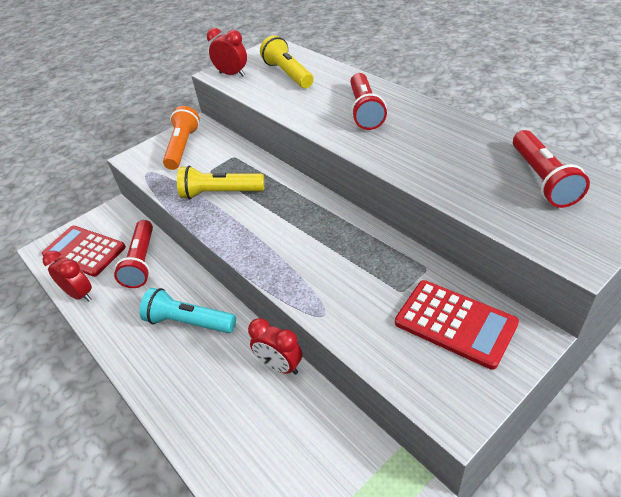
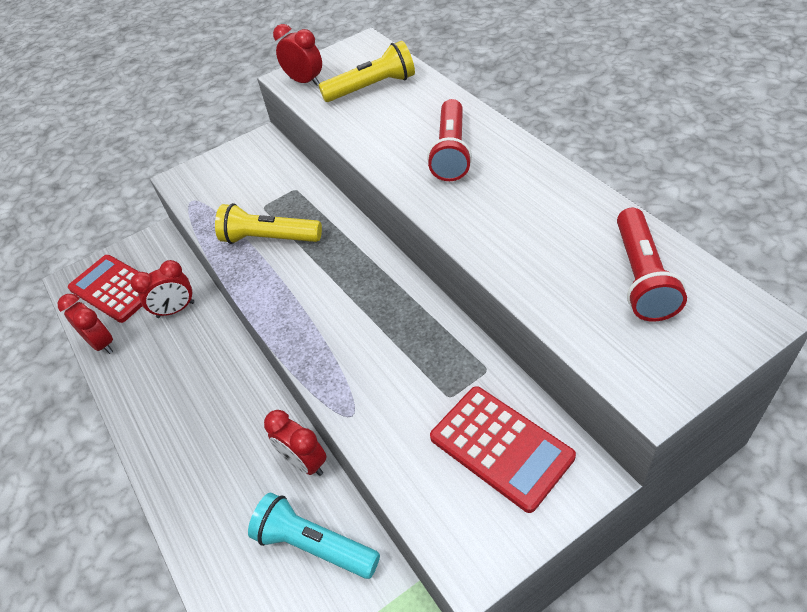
camera: 10 degrees right, 5 degrees up
(141, 262) = (176, 310): red flashlight -> red clock
(183, 147) = (239, 170): orange flashlight -> none
(189, 322) = (214, 394): turquoise flashlight -> turquoise flashlight (314, 545)
(288, 74) = (372, 87): yellow flashlight -> yellow flashlight turned 90 degrees clockwise

